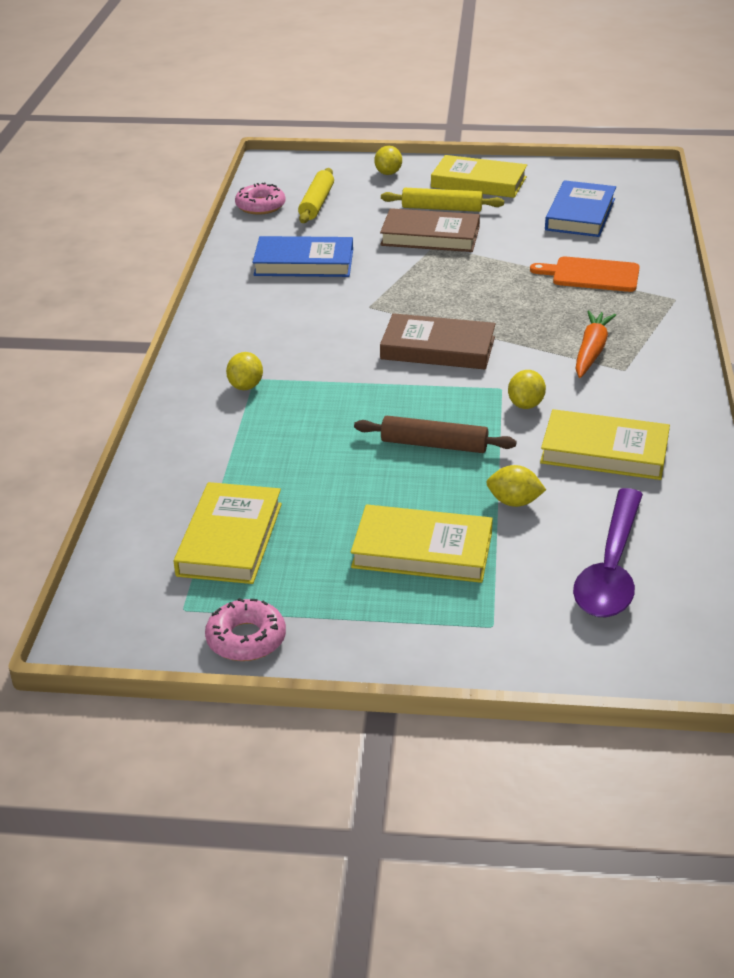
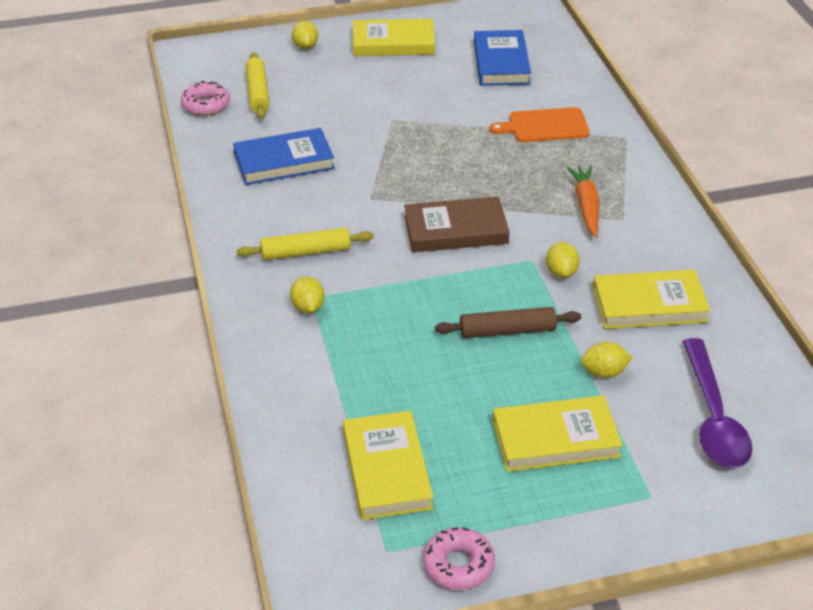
camera: 20 degrees left, 5 degrees up
(430, 236) = (383, 110): brown book -> none
(442, 208) = (376, 78): yellow rolling pin -> yellow rolling pin (306, 252)

